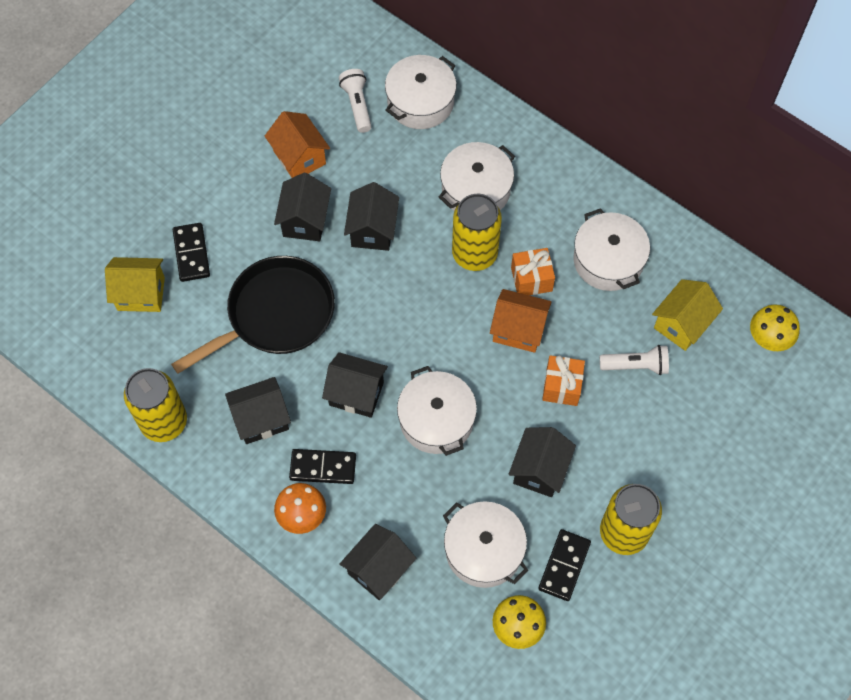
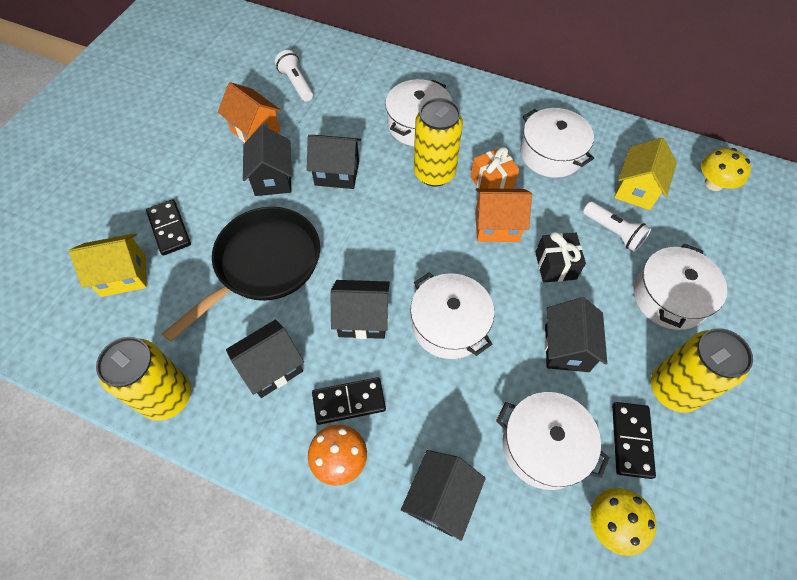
camera: 15 degrees left, 5 degrees down
(372, 230) = (337, 173): black house -> black house turned 75 degrees counterclockwise
(420, 102) = (349, 71): white pot -> white pot (669, 297)
(562, 386) = (555, 265): orange gift -> black gift
(636, 365) = (613, 232): white flashlight -> white flashlight turned 60 degrees clockwise

